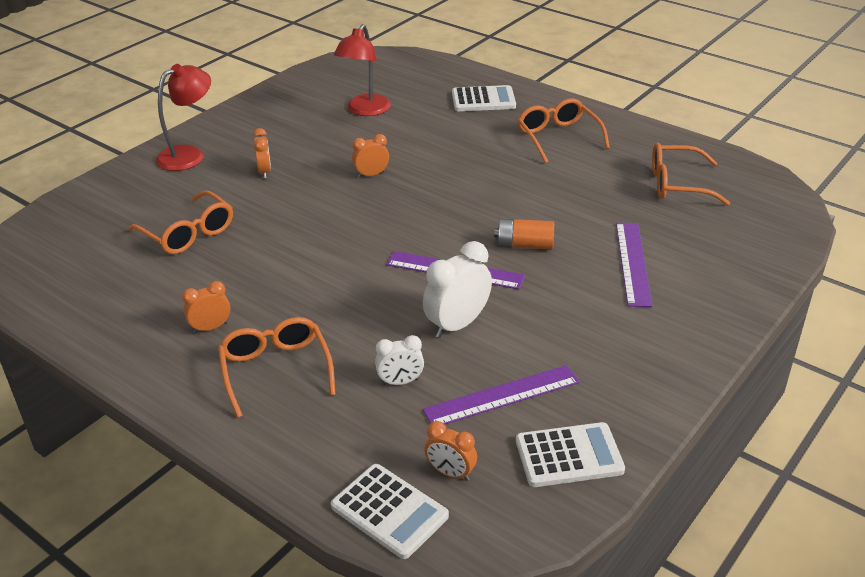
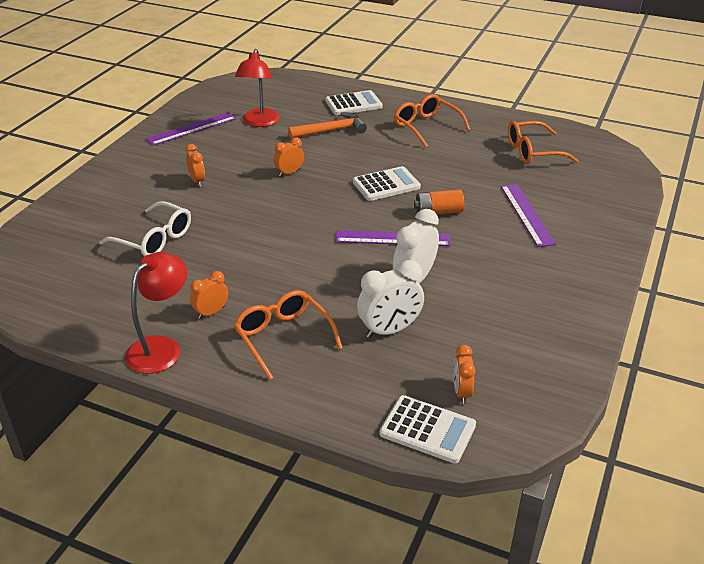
camera: 15 degrees left, 0 degrees up
(188, 233) = (154, 239): orange glasses -> white glasses
(189, 155) = (123, 175): red lamp -> red lamp (161, 347)
(400, 382) = (389, 330): white clock -> white clock, size x1.68
(443, 129) = (331, 130): none -> orange hammer
(450, 473) = (461, 392): orange clock -> orange clock turned 75 degrees clockwise
(502, 396) = (474, 328): purple ruler -> purple ruler (192, 129)
(569, 456) = (545, 364): white calculator -> white calculator (386, 185)

